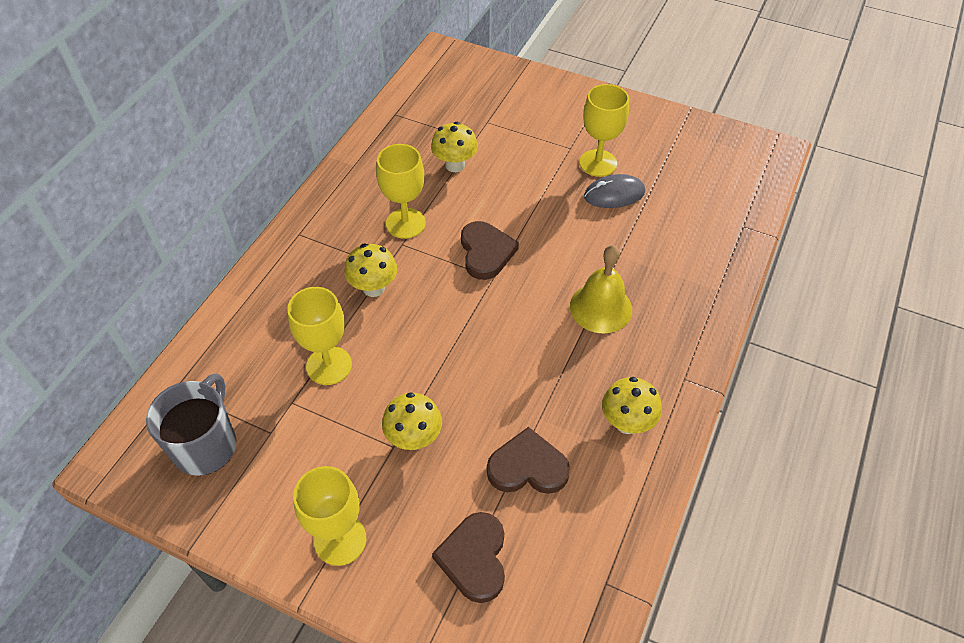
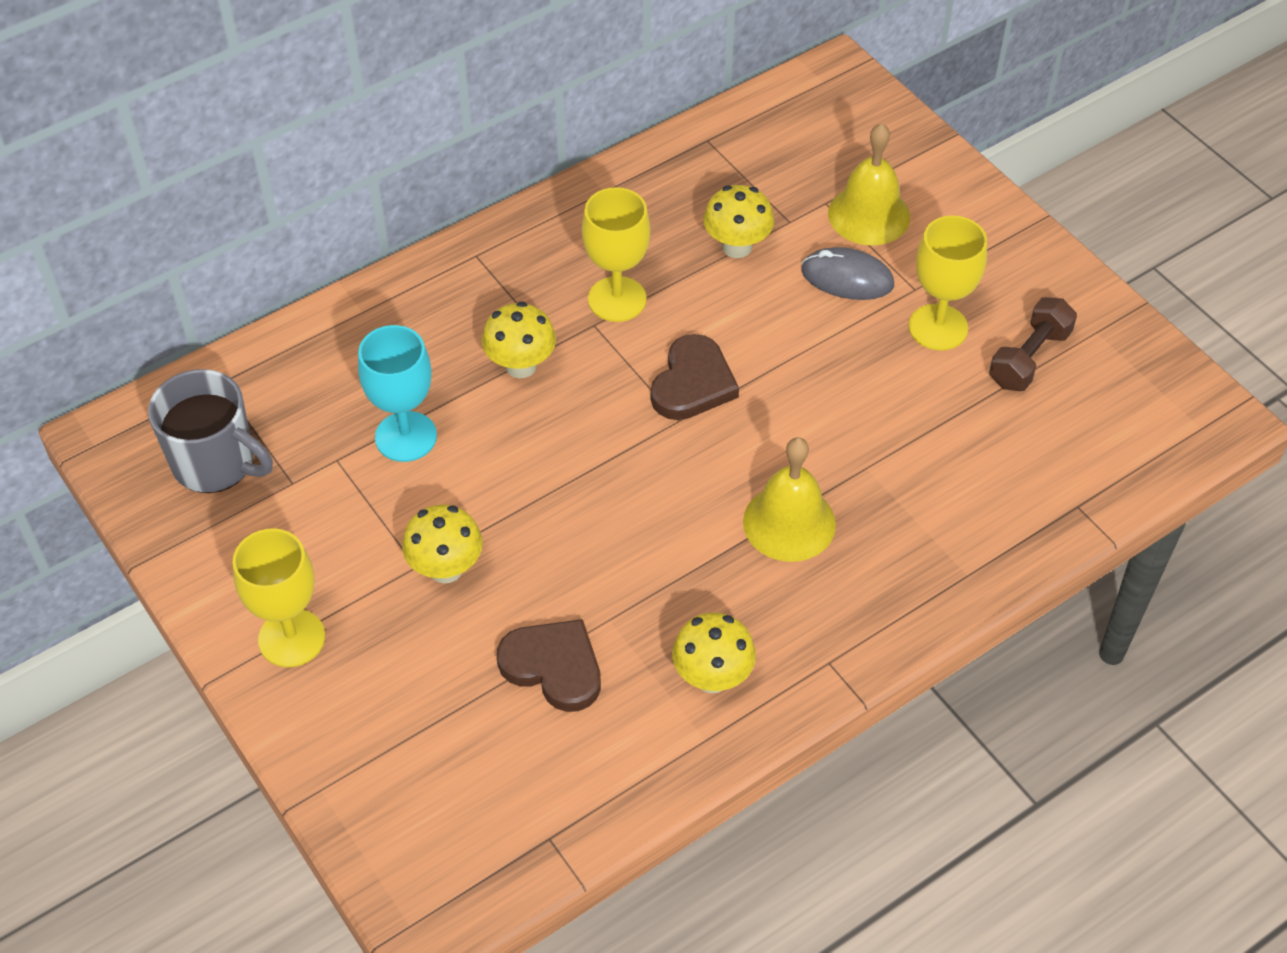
camera: 30 degrees right, 0 degrees up
(206, 445) = (216, 463): grey mug -> grey mug turned 75 degrees clockwise
(329, 365) = (406, 437): yellow goblet -> turquoise goblet
(474, 558) = (421, 733): brown heart -> none
(515, 119) = (869, 215): none -> yellow bell
(614, 194) = (926, 381): grey mouse -> grey mouse (847, 278)
(657, 159) = (1029, 358): none -> brown dumbbell

